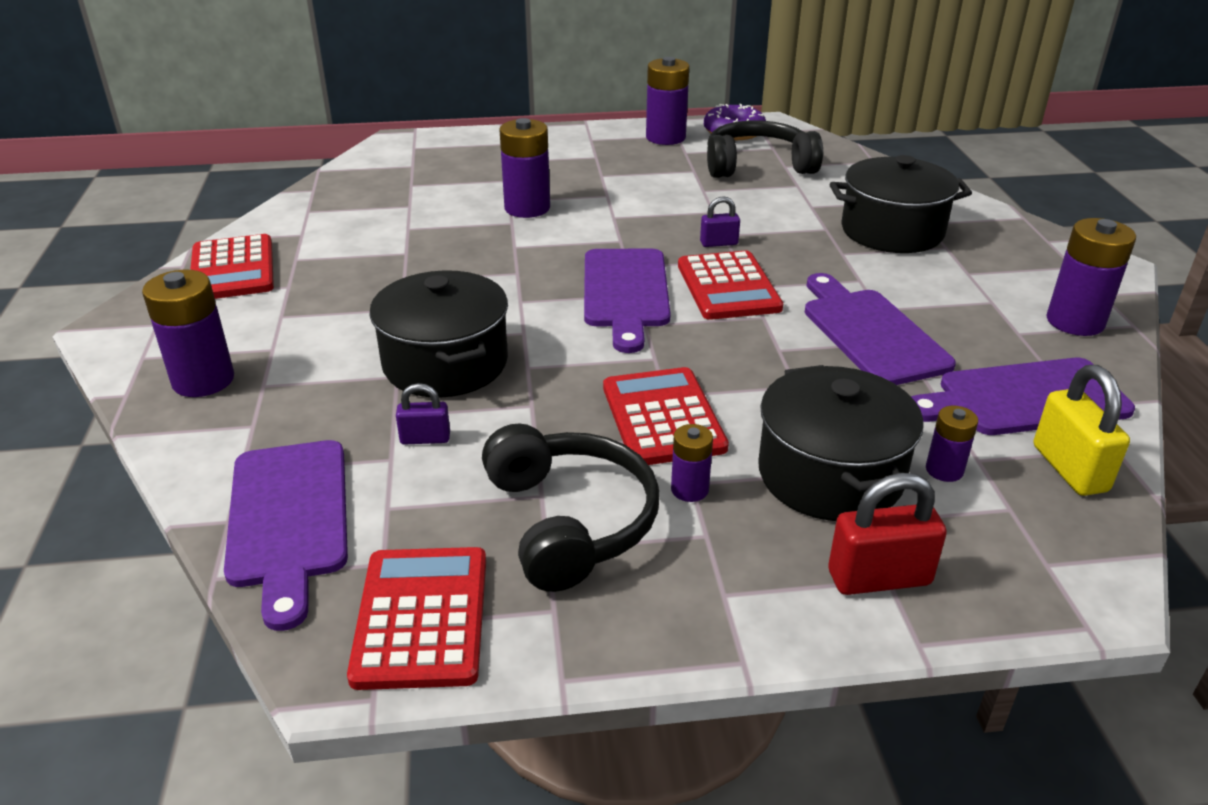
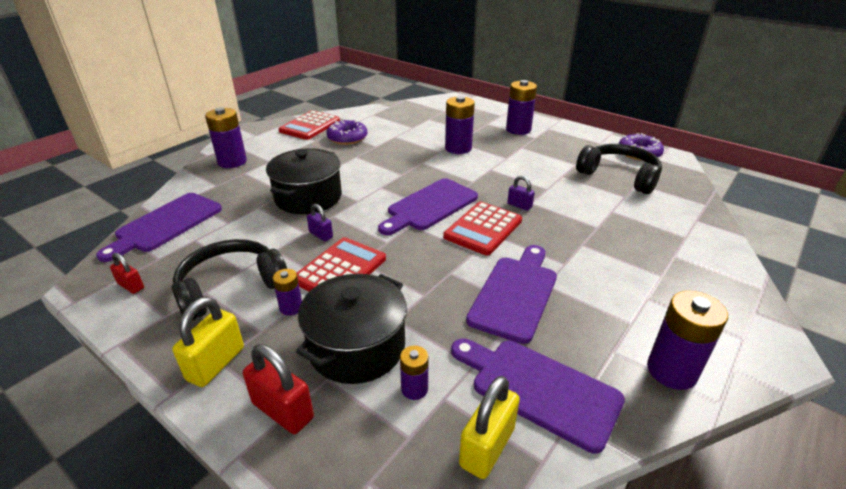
camera: 45 degrees right, 0 degrees up
(336, 260) = (347, 138): none -> purple donut
(421, 617) = (131, 286): red calculator -> red padlock
(425, 438) = (249, 222): purple padlock -> purple padlock (321, 235)
(570, 521) = (230, 287): black headphones -> black headphones turned 150 degrees counterclockwise
(665, 137) = (591, 142): purple battery -> purple battery (518, 130)
(727, 598) = (216, 364): none -> yellow padlock
(892, 231) = (639, 248): black pot -> none

